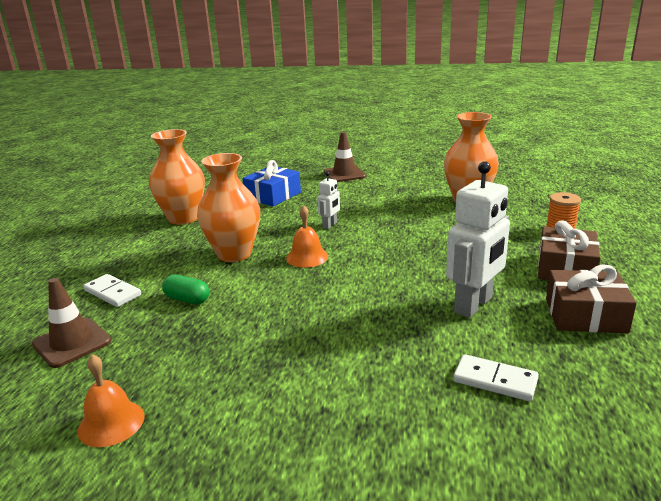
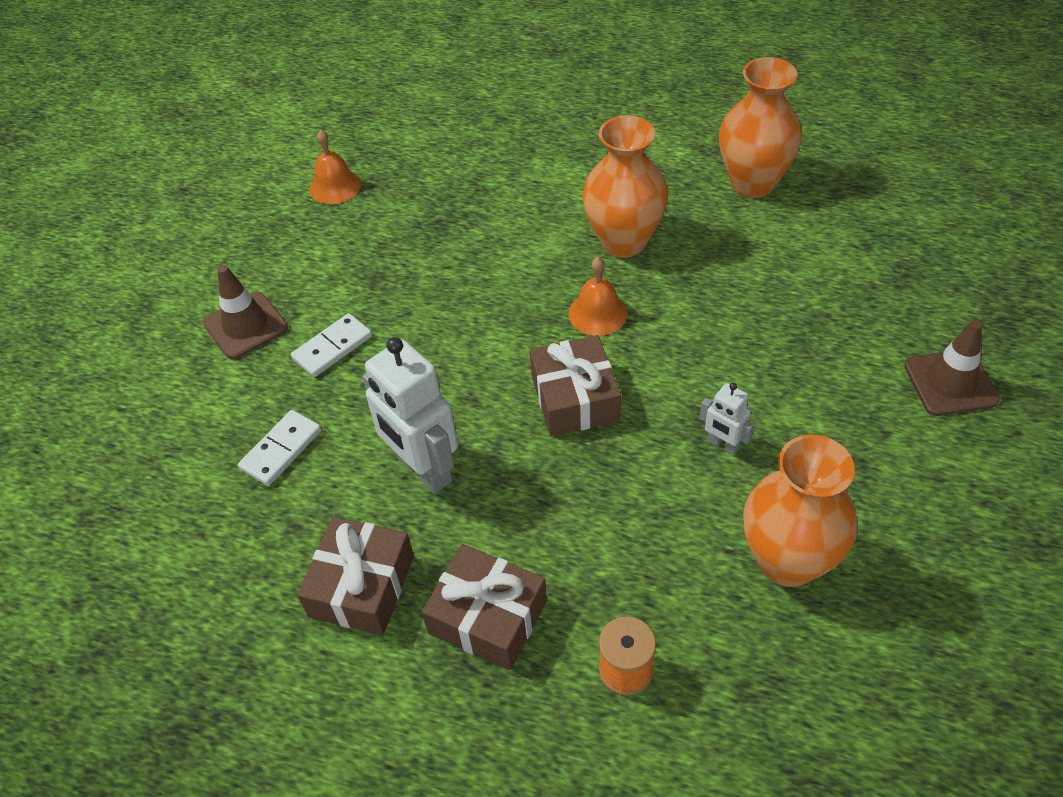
camera: 100 degrees right, 25 degrees up
(72, 343) = (460, 142): brown traffic cone -> brown traffic cone (245, 326)
(113, 293) = (549, 151): white domino -> white domino (332, 348)
(187, 299) = (517, 210): green capsule -> none
(273, 196) = (837, 278): blue gift -> none
(330, 225) = (701, 344): white robot -> white robot (723, 445)
(385, 258) = (575, 398): none -> brown gift

